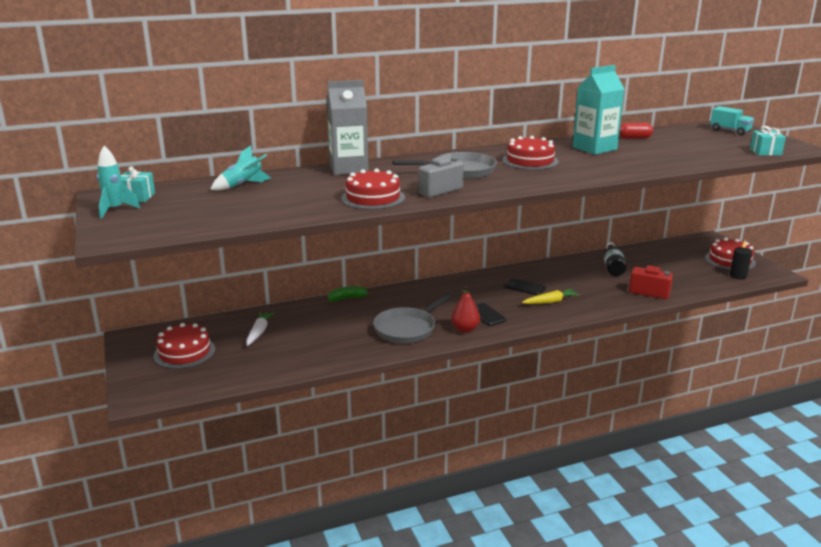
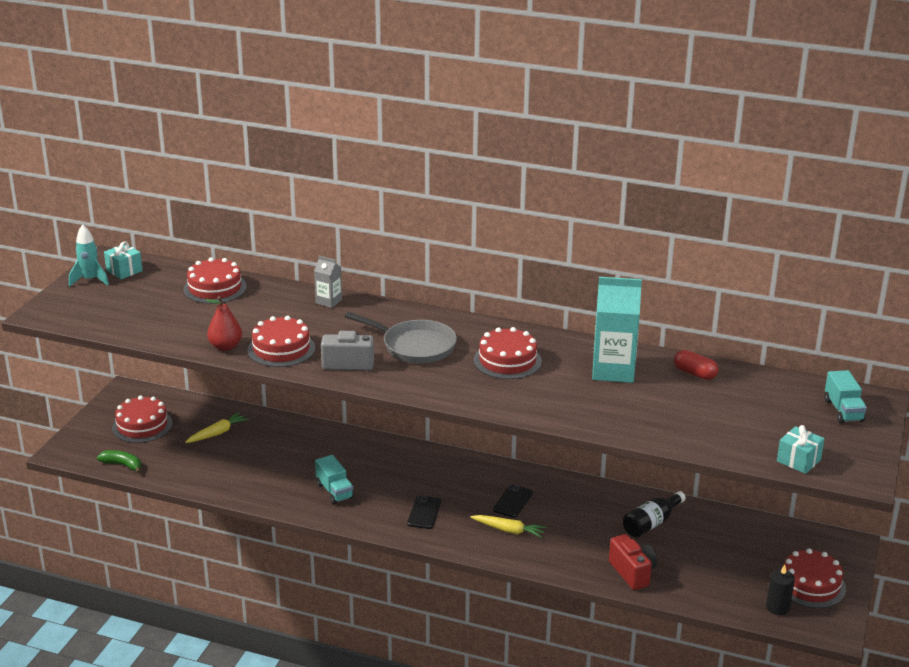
camera: 40 degrees right, 5 degrees up
(243, 185) = (215, 288): turquoise rocket -> red cake
(259, 332) = (217, 433): white carrot -> yellow carrot
(347, 298) = (334, 432): green banana -> green banana (122, 465)
(348, 168) = (328, 301): grey carton -> grey carton, size x0.51
(407, 328) = (334, 491): grey pan -> turquoise truck
(465, 329) = (381, 518): red pear -> red pear (225, 346)
(525, 287) = (512, 501): black phone -> black phone turned 45 degrees clockwise

